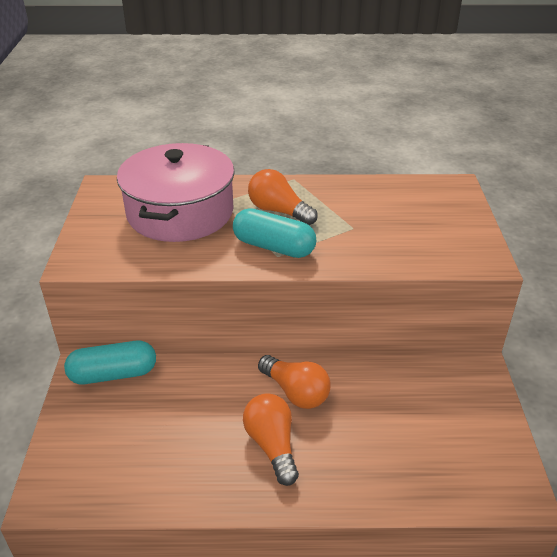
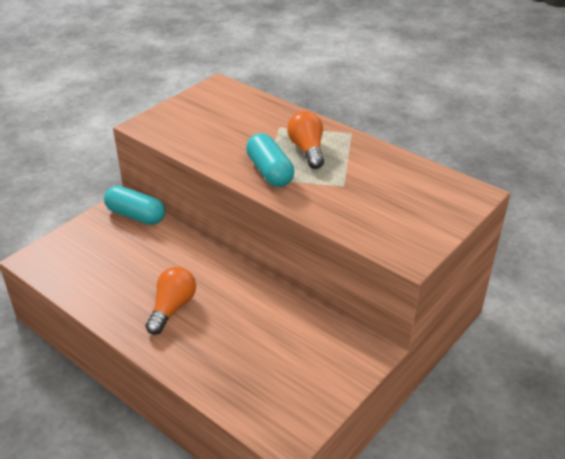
camera: 40 degrees right, 0 degrees up
(180, 212) = (242, 122): pink pot -> none
(295, 392) = (225, 287): orange light bulb -> none

